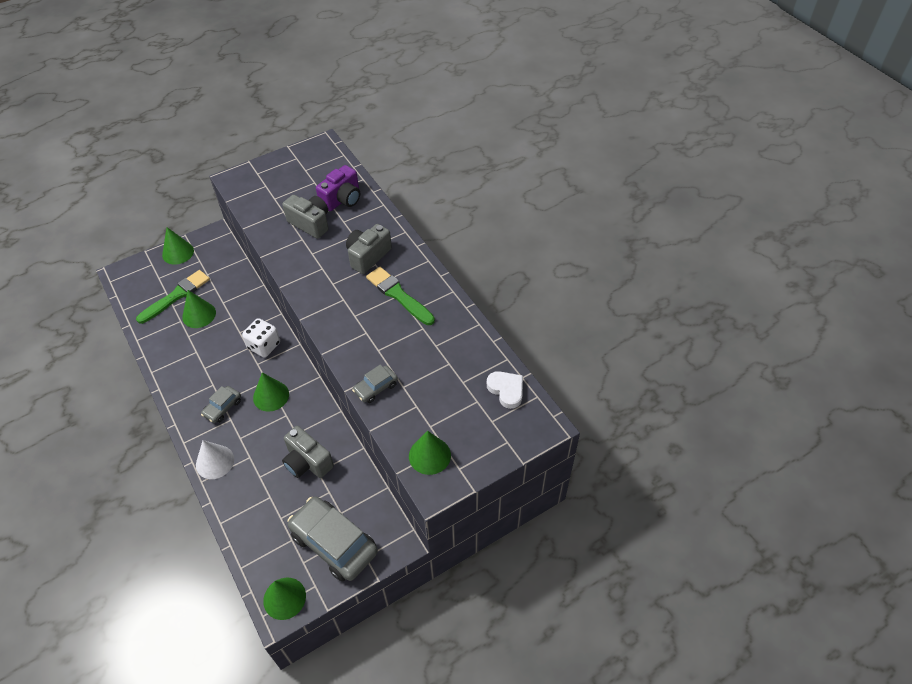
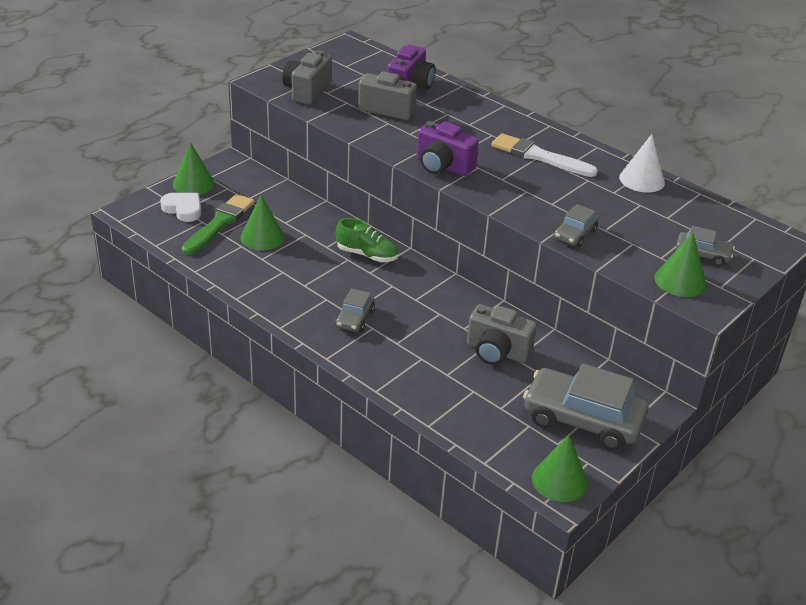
camera: 20 degrees left, 15 degrees down
(215, 462) = (380, 370): white cone -> white cone (642, 180)
(264, 346) = (367, 255): white dice -> green shoe
(271, 396) = (408, 299): green cone -> none
(316, 294) = (442, 166): none -> purple camera
(368, 256) = (478, 129): grey camera -> grey camera (307, 91)
(399, 295) = (539, 156): green brush -> white brush
(466, 430) = (702, 254): none -> grey car
(506, 390) = (719, 217): white heart -> white heart (183, 209)

